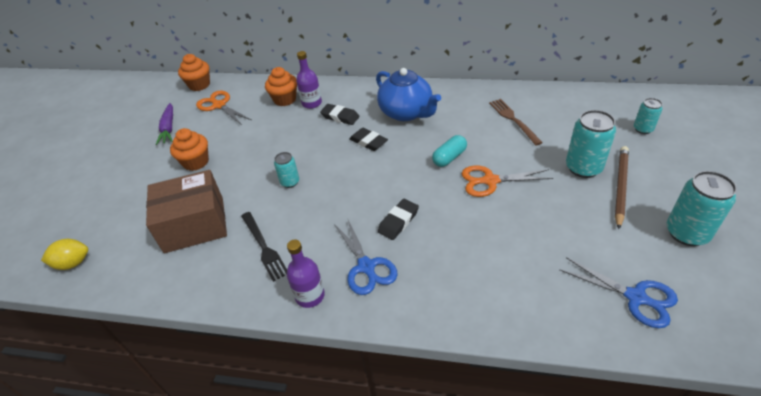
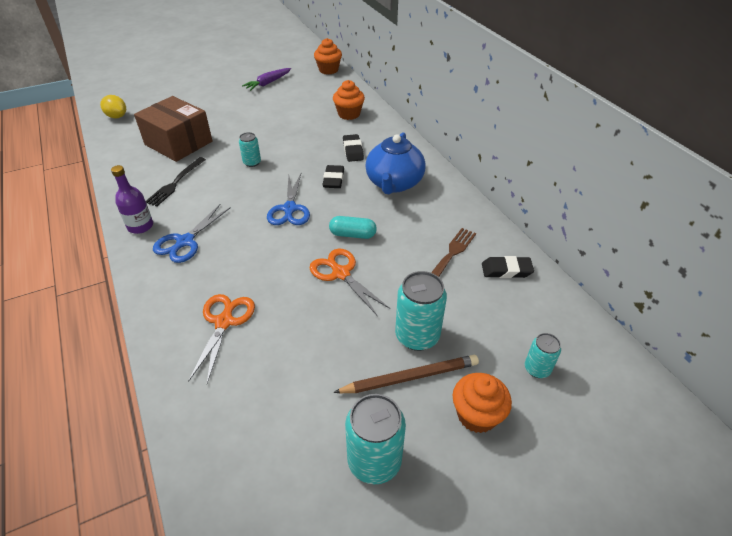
camera: 50 degrees right, 0 degrees up
(196, 162) = (241, 112): orange cupcake -> orange cupcake (476, 415)
(219, 105) = (312, 89): orange scissors -> orange scissors (224, 321)
(311, 103) = (357, 129): purple bottle -> none
(398, 221) = (246, 238): black eraser -> black eraser (506, 270)
(636, 297) = (246, 438): blue scissors -> blue scissors (289, 209)

